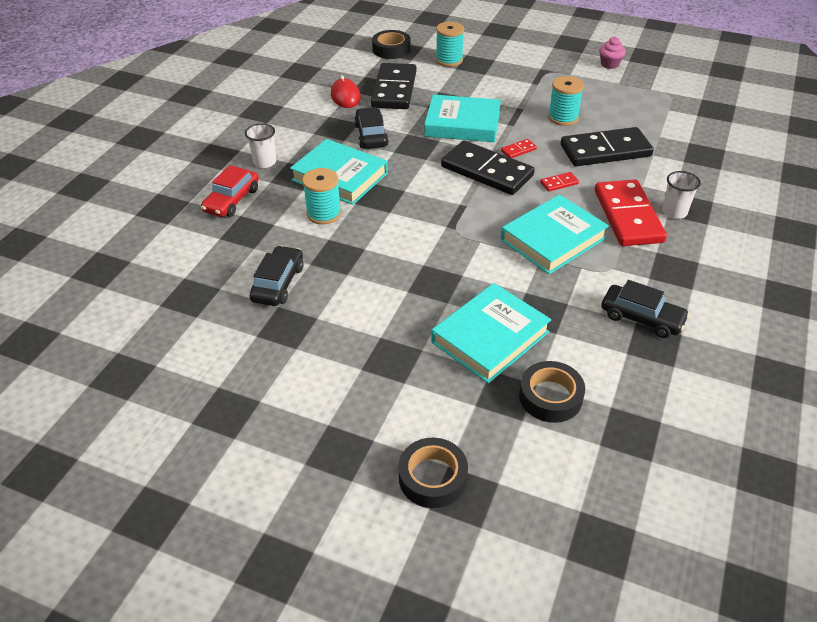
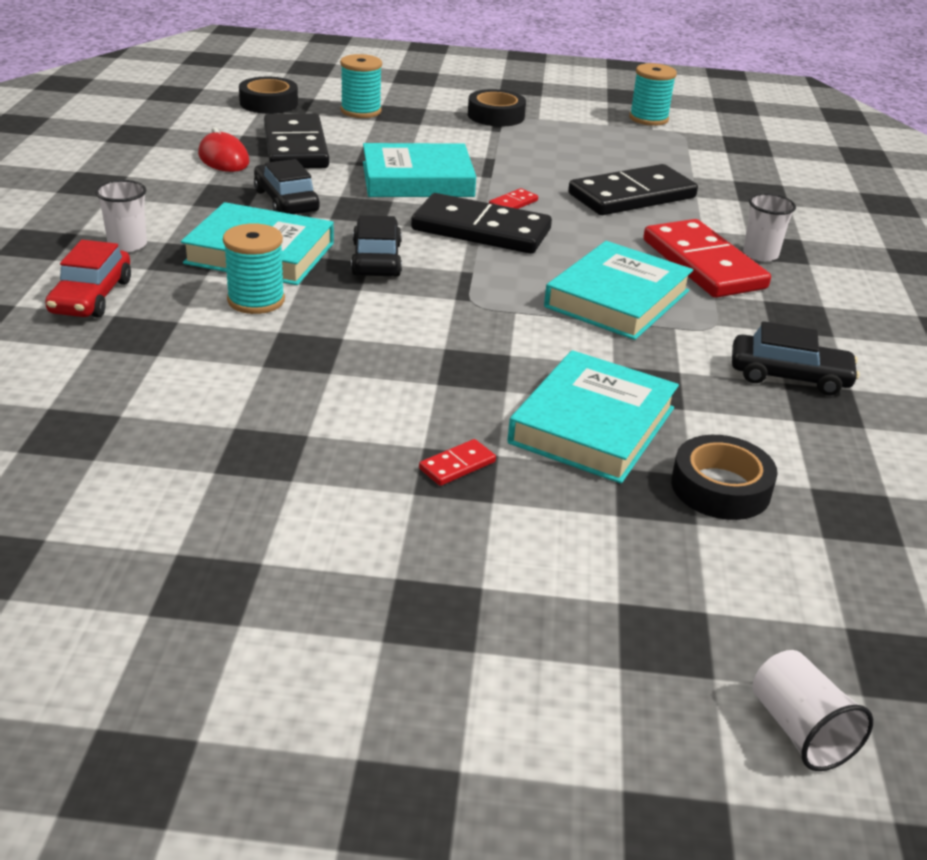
camera: 20 degrees left, 10 degrees down
(278, 283) = (221, 397): black car -> black car (376, 259)
(432, 477) = (603, 622): black tape -> black tape (496, 116)
(514, 572) = (799, 730): none -> white cup
(559, 183) = (590, 235): red domino -> red domino (457, 465)
(563, 117) = (555, 164): turquoise spool -> turquoise spool (648, 118)
(609, 64) = (585, 106): pink cupcake -> none

